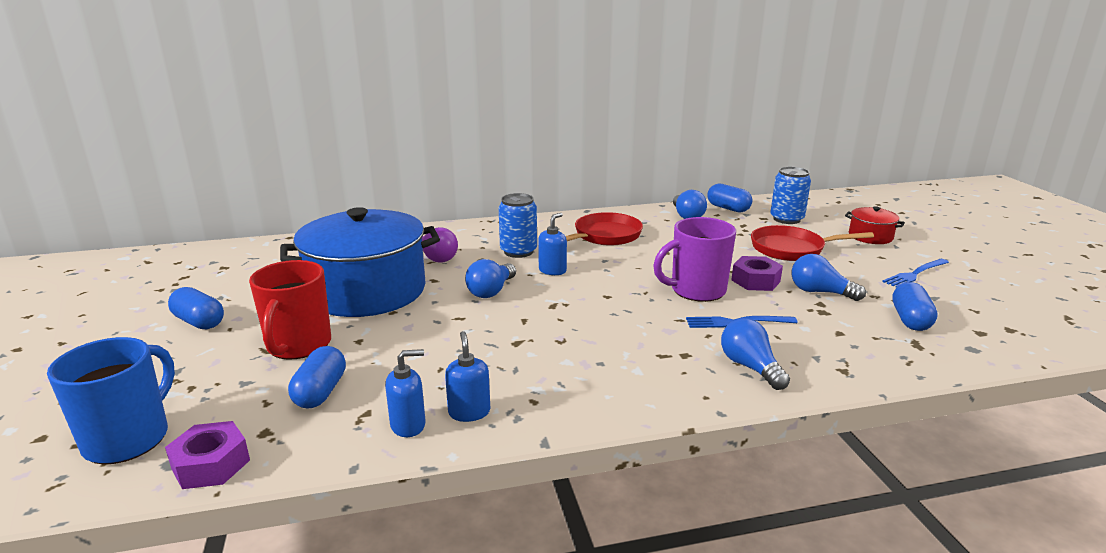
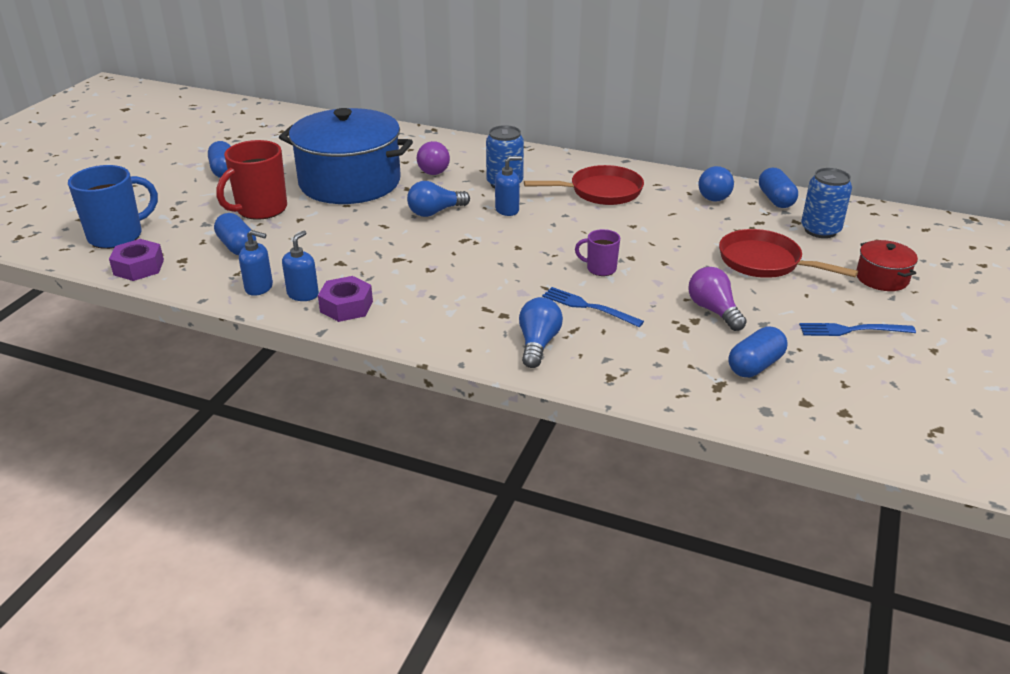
camera: 35 degrees right, 10 degrees up
(320, 392) = (237, 246): blue capsule -> blue capsule turned 75 degrees counterclockwise
(696, 290) = (600, 269): purple mug -> purple mug, size x0.53
(755, 281) = (670, 279): purple nut -> purple nut (346, 306)
(820, 292) = (714, 310): blue light bulb -> purple light bulb

